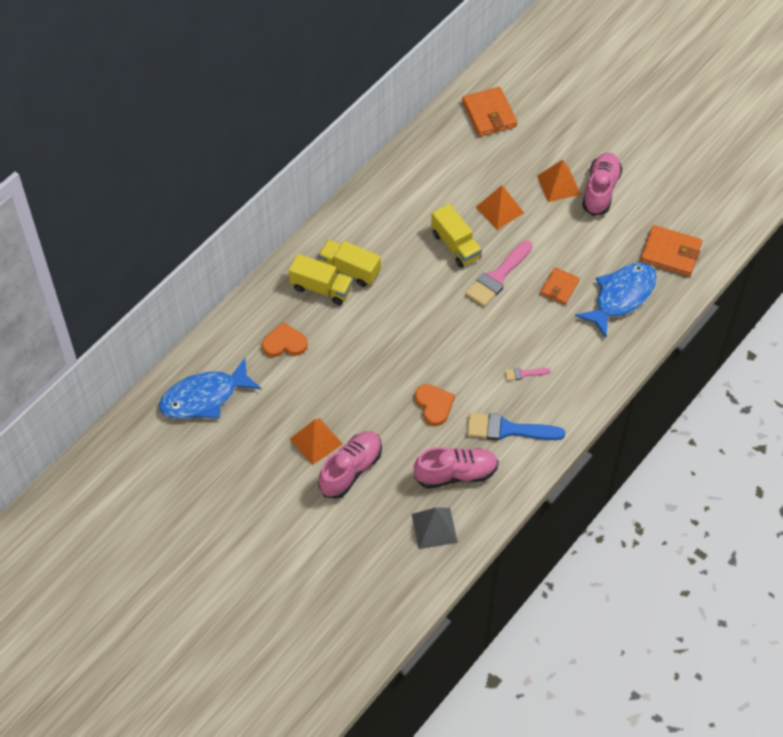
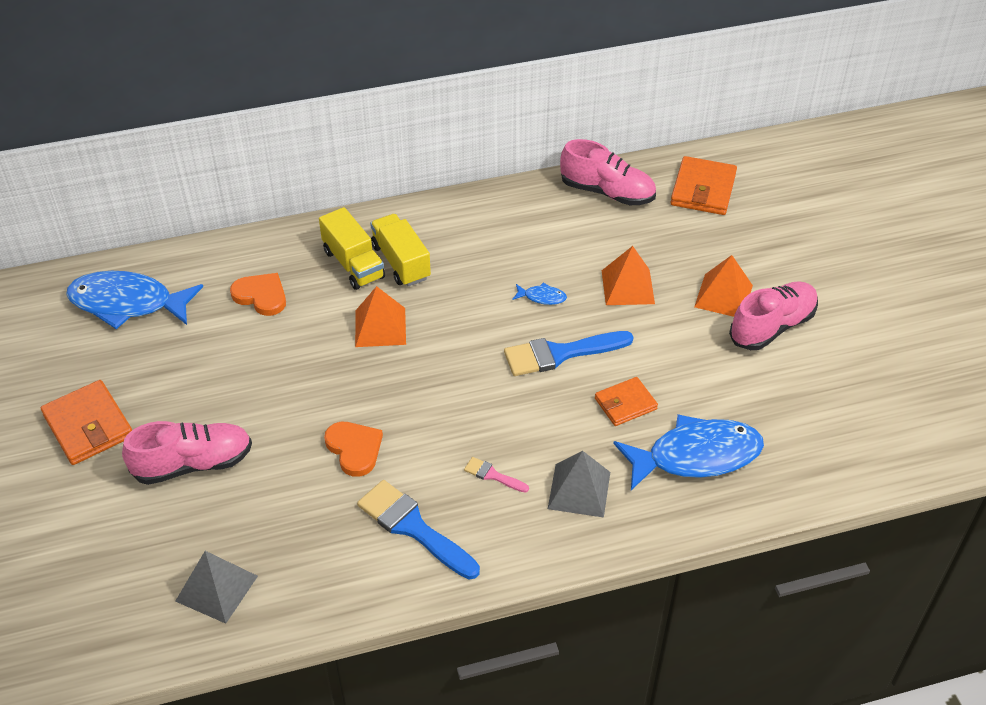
camera: 35 degrees right, 10 degrees down
(316, 441) = (189, 411): orange pyramid -> orange pyramid (380, 327)
(434, 405) = (354, 449): orange heart -> orange heart turned 45 degrees counterclockwise
(456, 245) = (542, 297): yellow truck -> blue fish
(456, 474) = (303, 541): pink shoe -> pink shoe (607, 192)
(497, 277) = (560, 354): pink brush -> blue brush
(576, 354) = (579, 490): none -> grey pyramid
(670, 253) = (806, 440): orange wallet -> orange wallet (88, 426)

